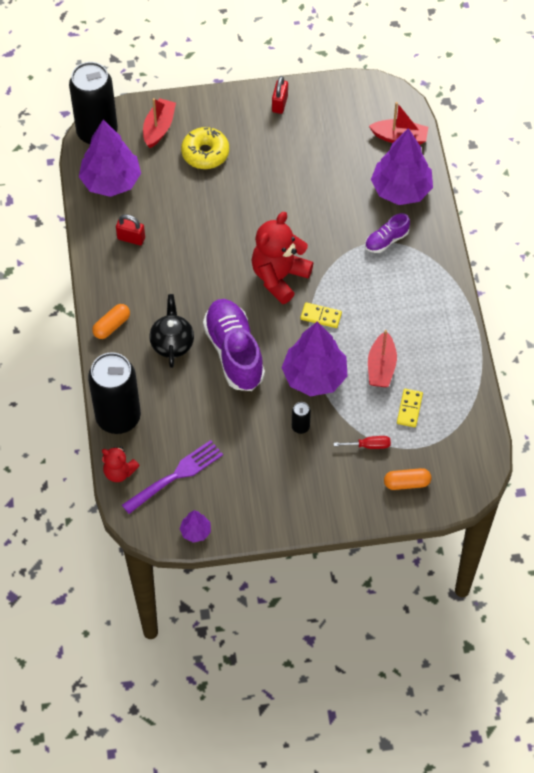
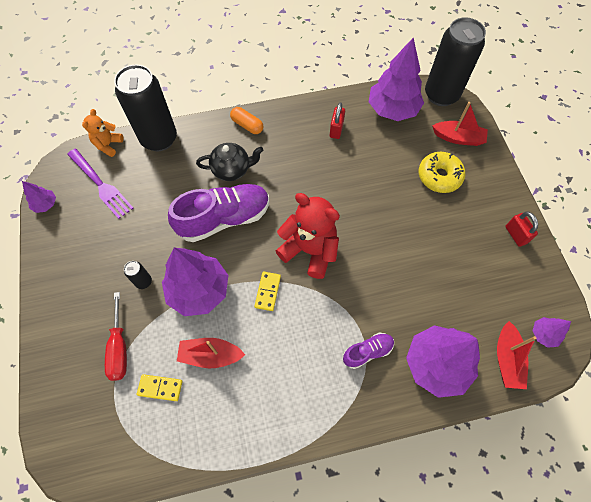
camera: 85 degrees right, 5 degrees up
(119, 472) = (108, 145): red teddy bear -> orange teddy bear
(279, 104) = (515, 235): red padlock -> red padlock turned 60 degrees clockwise
(369, 445) = (119, 348): red screwdriver -> red screwdriver, size x1.55
(379, 106) = (543, 334): none -> purple tree
(386, 240) = (367, 352): purple shoe -> purple shoe turned 105 degrees clockwise
(407, 483) = (73, 389): orange capsule -> none

